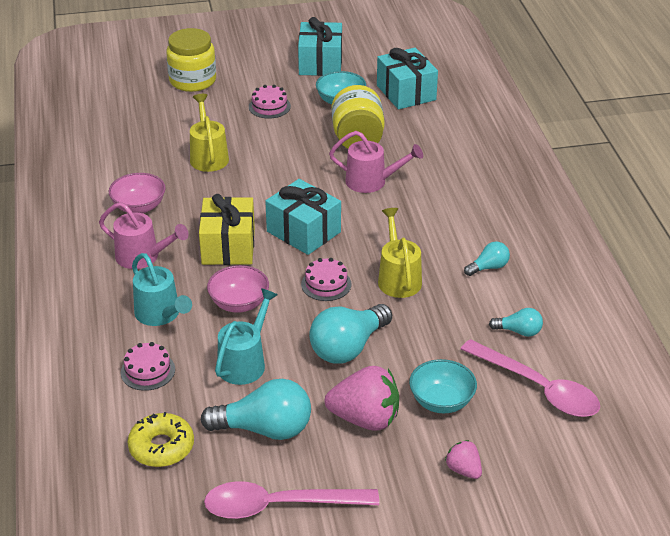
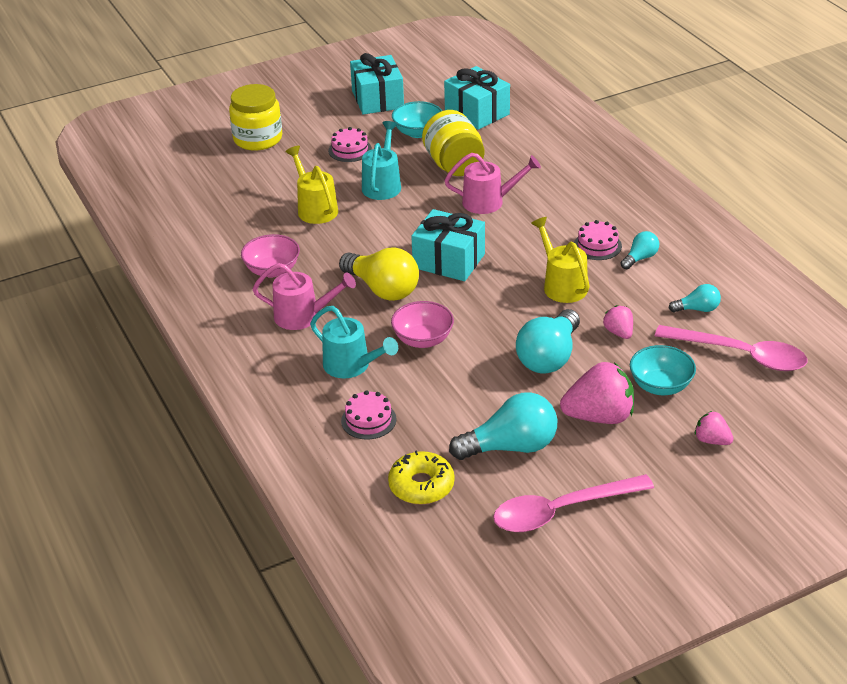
camera: 15 degrees left, 0 degrees up
(228, 246) = (383, 289): yellow gift -> yellow light bulb
(245, 362) = (458, 391): turquoise watering can -> turquoise watering can (382, 184)
(326, 284) = (497, 304): pink cake -> pink cake (597, 245)
(428, 338) = (619, 332): none -> pink strawberry

